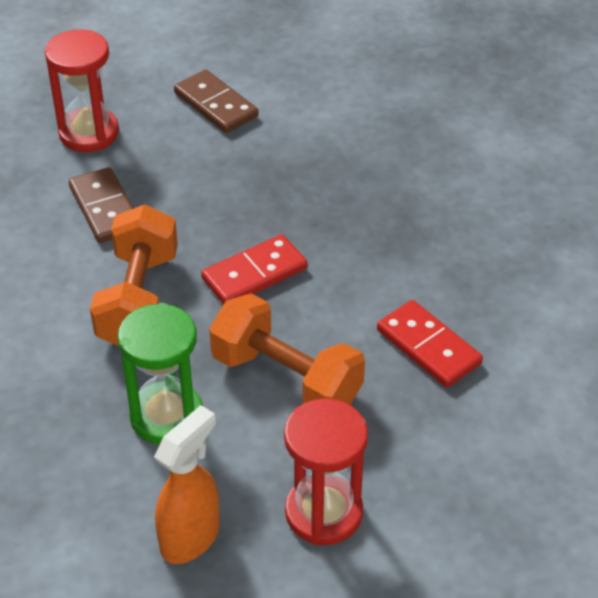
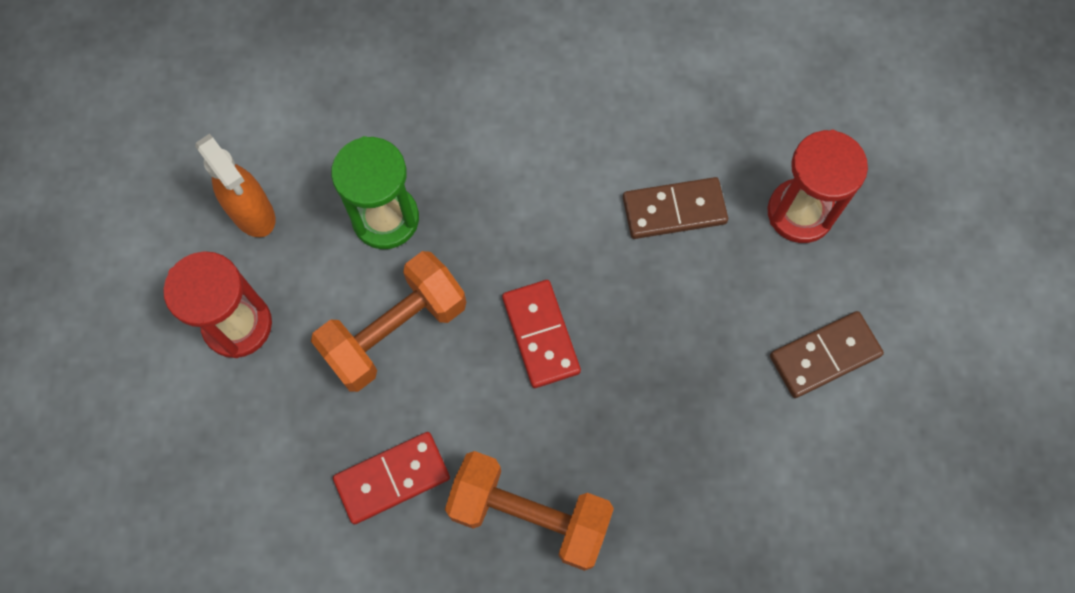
camera: 105 degrees right, 25 degrees up
(138, 300) = (536, 220): orange dumbbell -> orange dumbbell (529, 515)

